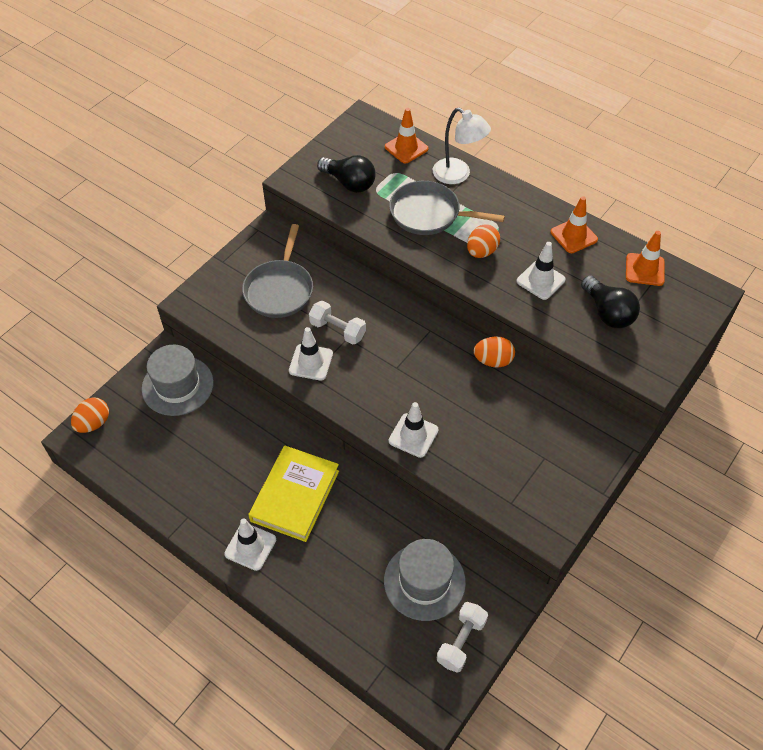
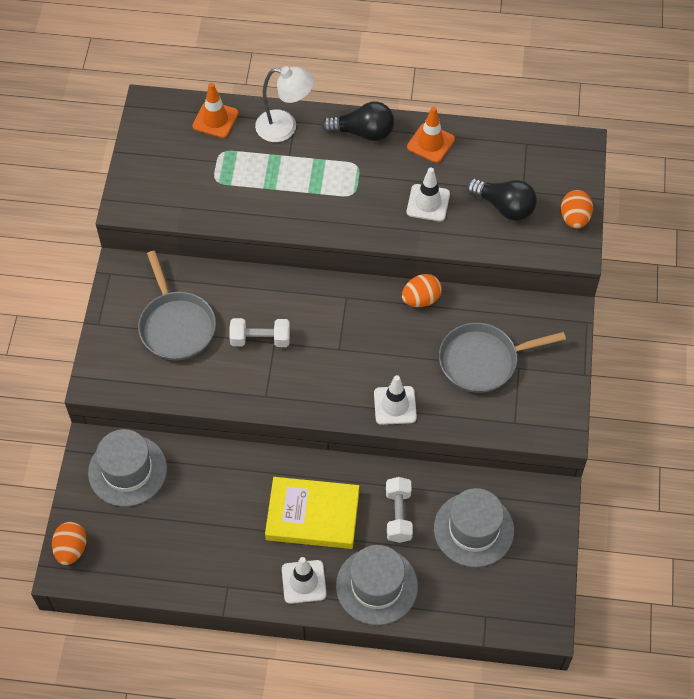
camera: 30 degrees left, 5 degrees up
(295, 496) = (312, 515): yellow book -> yellow book turned 75 degrees counterclockwise
(308, 584) = (376, 586): none -> grey hat
(311, 362) = (256, 383): white traffic cone -> none
(349, 183) = (185, 184): black light bulb -> black light bulb (363, 132)
(429, 214) = (284, 182): grey pan -> grey pan (482, 361)
(461, 641) = (534, 563): white dumbbell -> white dumbbell (398, 515)
(481, 252) = (357, 199): orange egg -> orange egg (574, 218)
(644, 269) = (512, 148): orange traffic cone -> none

